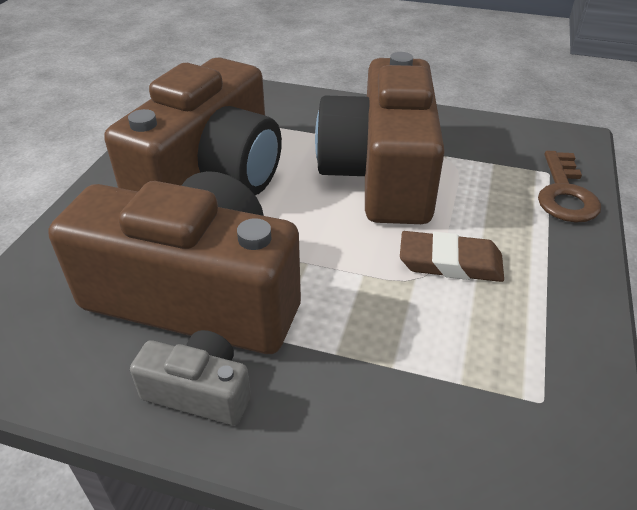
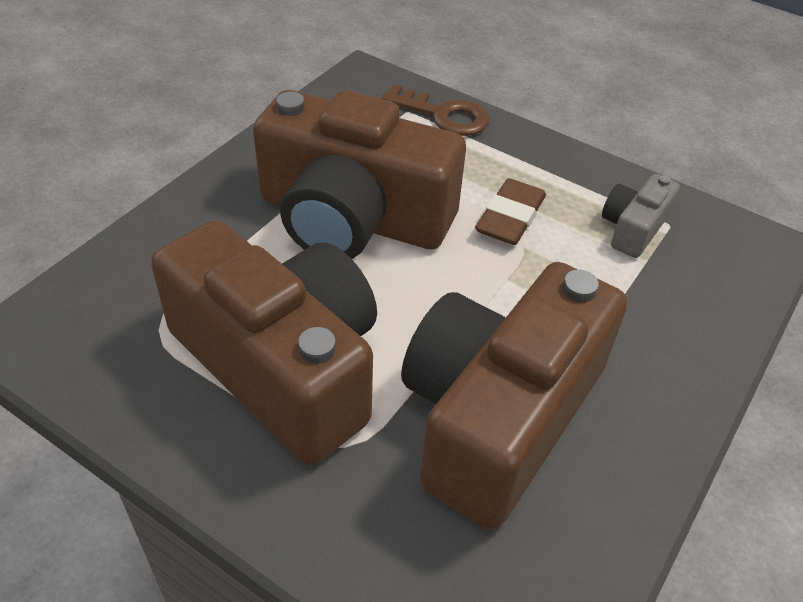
camera: 75 degrees left, 5 degrees up
(199, 391) = (629, 434): grey camera -> grey camera (633, 228)

